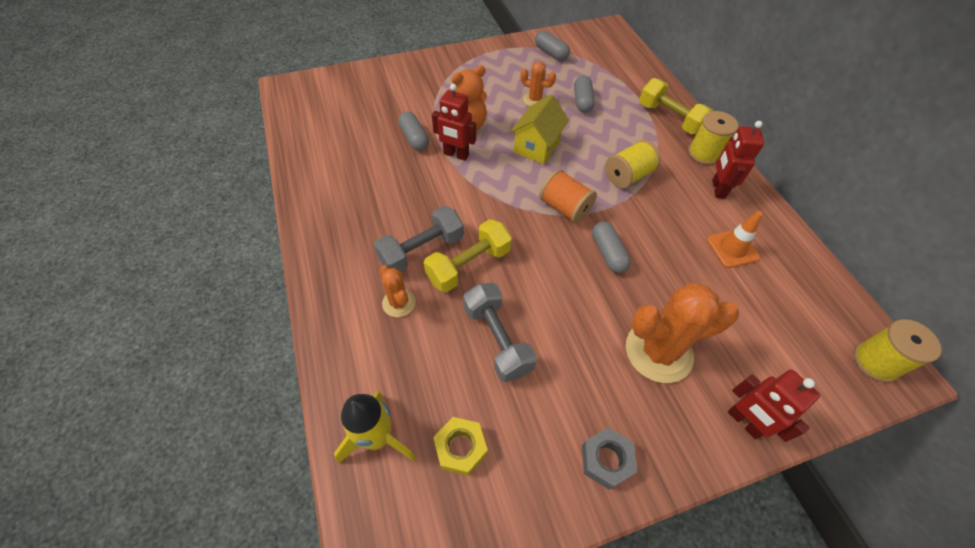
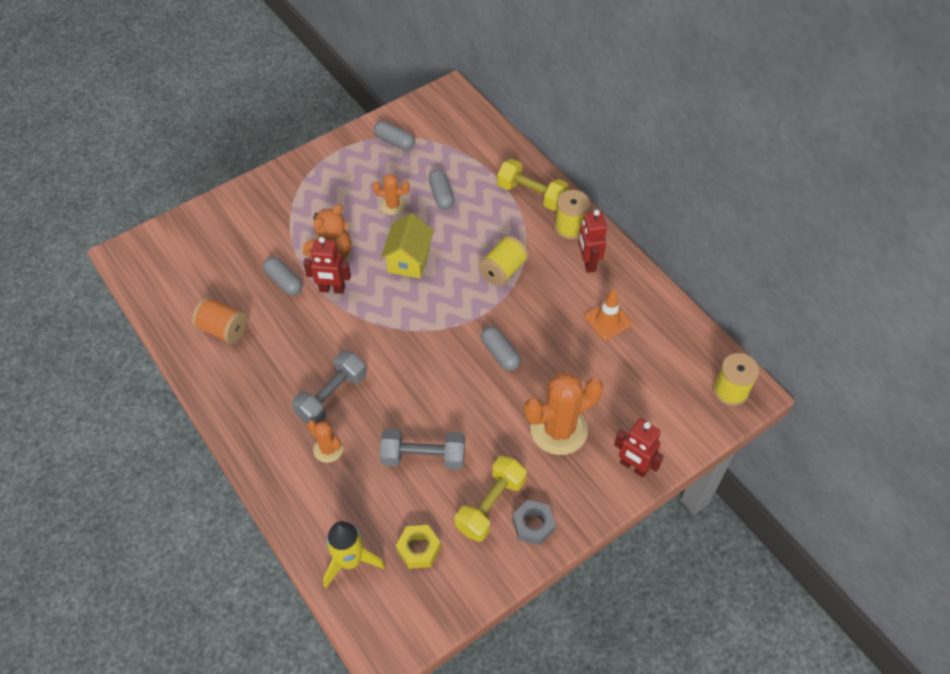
camera: 15 degrees left, 0 degrees up
(469, 265) = (379, 399): yellow dumbbell -> yellow dumbbell (490, 505)
(497, 339) = (423, 457): grey dumbbell -> grey dumbbell turned 45 degrees counterclockwise
(564, 208) = (451, 319): orange spool -> orange spool (223, 329)

